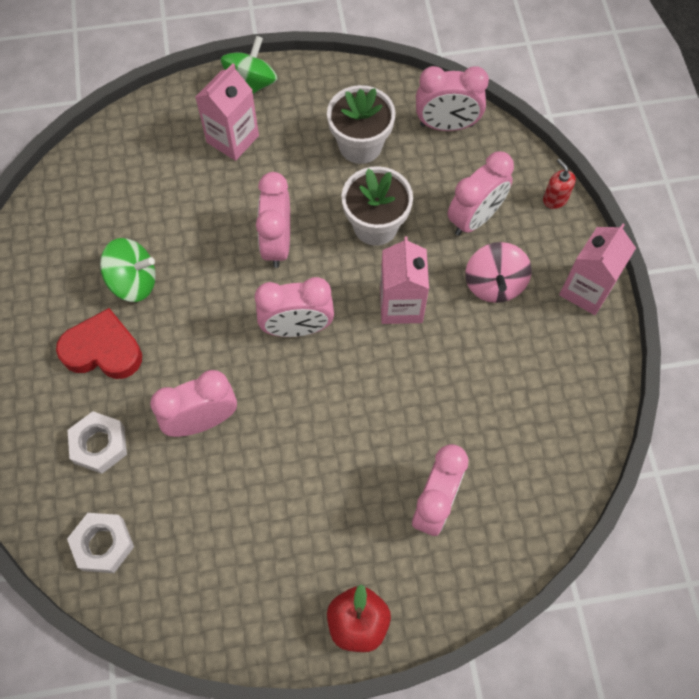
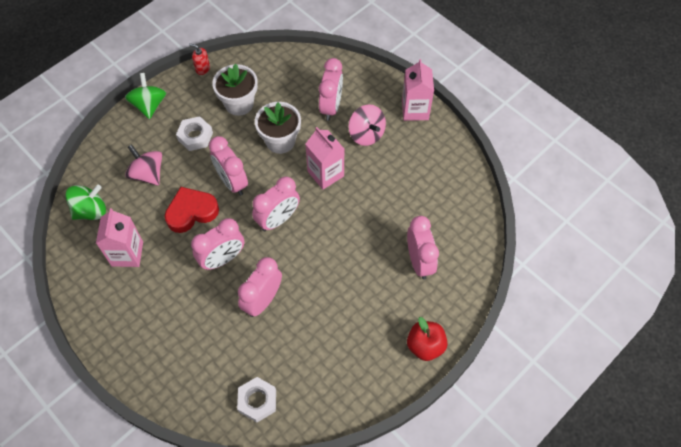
camera: 35 degrees left, 5 degrees down
(99, 445) = (213, 351): white nut -> white nut (195, 136)
(103, 350) = (174, 299): red heart -> red heart (191, 212)
(133, 282) = (163, 252): green spinning top -> green spinning top (91, 211)
(187, 172) = (148, 174): none -> pink spinning top
(232, 139) = (161, 141): pink carton -> pink carton (127, 254)
(446, 125) = (279, 67): pink clock -> pink clock (222, 259)
(555, 199) = (365, 73): red soap dispenser -> red soap dispenser (202, 69)

